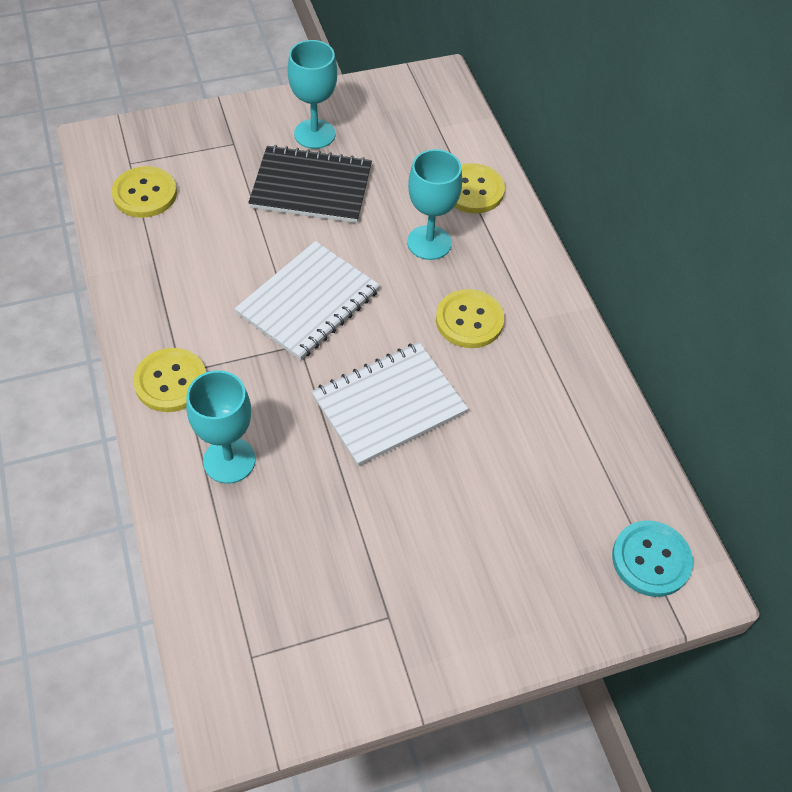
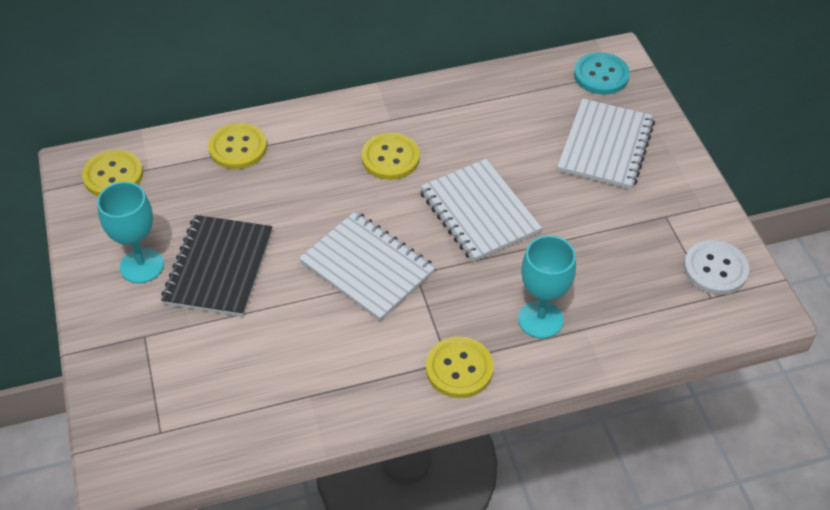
camera: 85 degrees left, 5 degrees down
(145, 194) = (211, 412): yellow button -> yellow button (113, 175)
(297, 669) = (715, 269): none -> white button
(429, 243) = (300, 181): turquoise goblet -> none
(511, 553) = (605, 146): none -> white notebook

